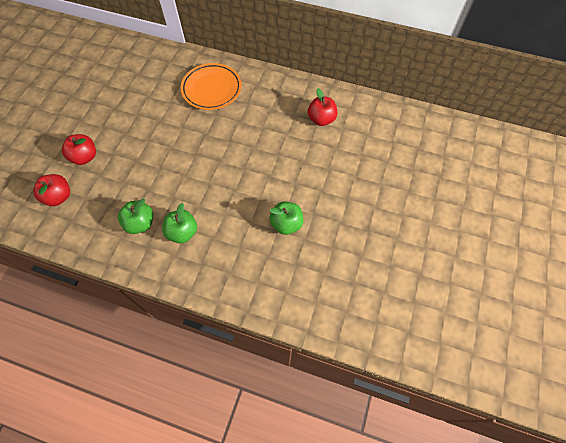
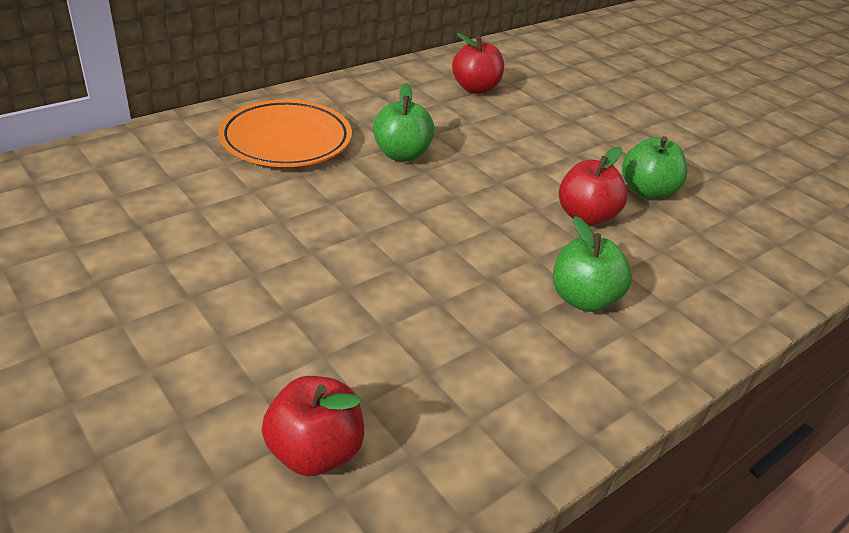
camera: 60 degrees left, 25 degrees down
(85, 157) = (244, 357): red apple -> red apple (586, 216)
(140, 223) = (517, 344): green apple -> green apple (402, 154)

